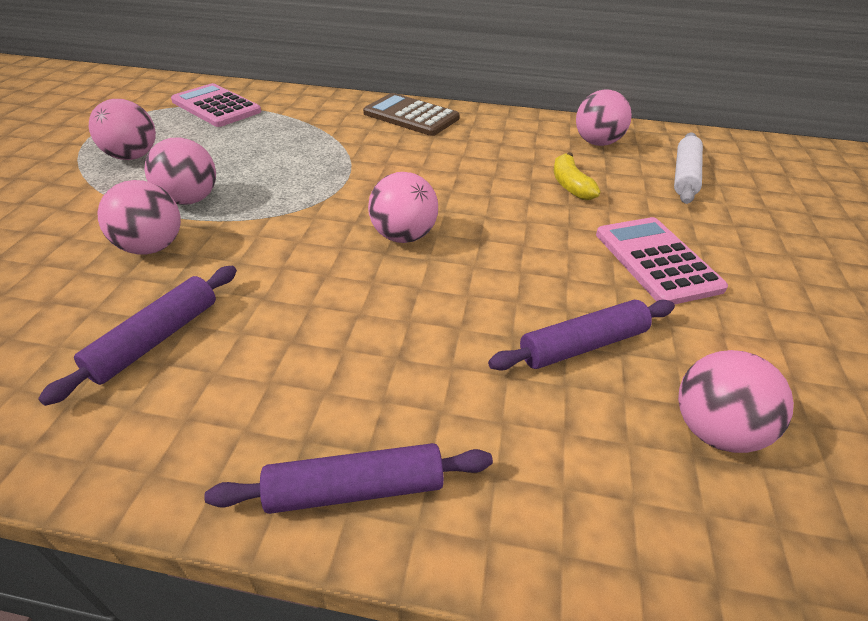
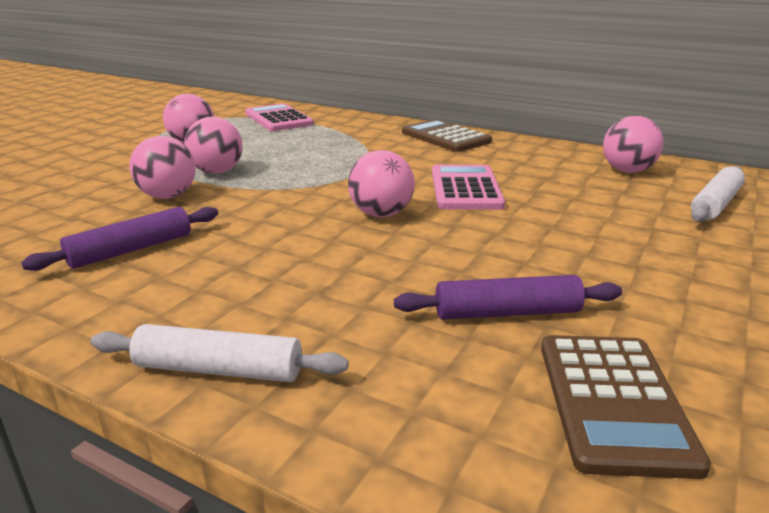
camera: 20 degrees right, 15 degrees down
(355, 489) = (219, 370): purple rolling pin -> white rolling pin
(570, 185) = (575, 198): yellow banana -> none
(656, 261) = (635, 263): pink calculator -> pink calculator (465, 189)
(714, 430) = (613, 402): pink ball -> brown calculator

